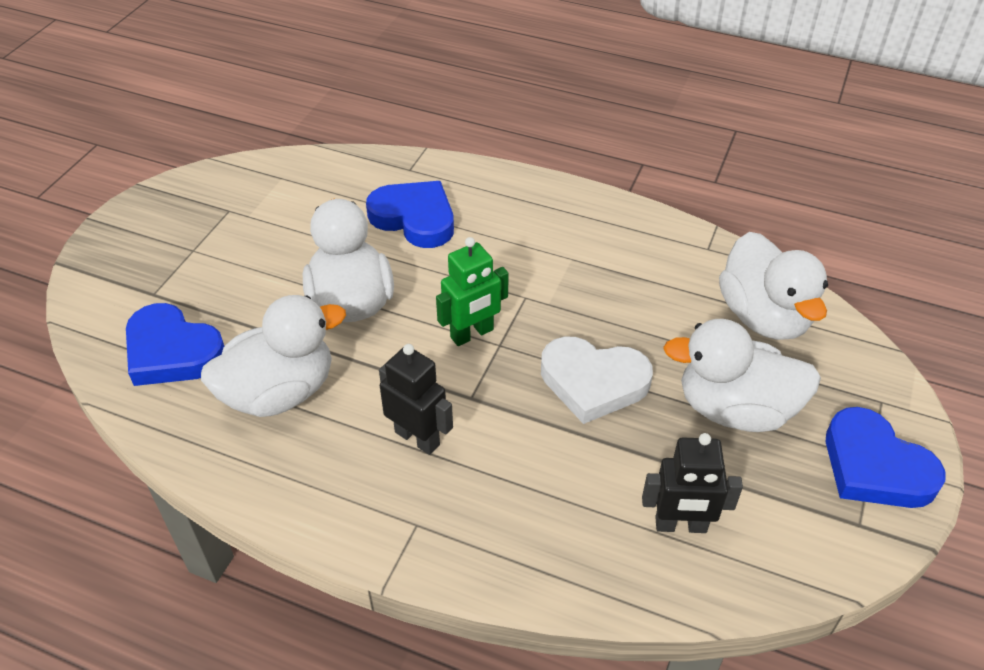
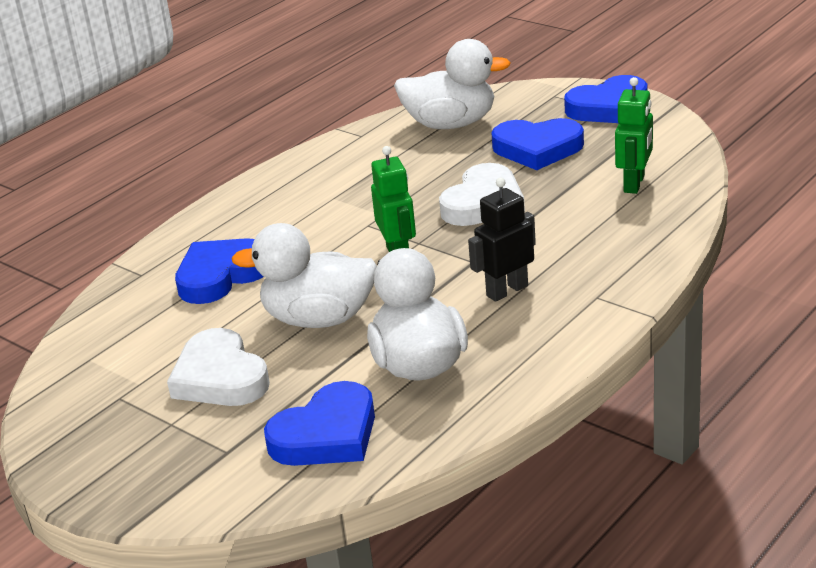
camera: 70 degrees left, 15 degrees down
(257, 261) = (220, 377): none -> white heart
(680, 525) = (634, 184): black robot -> green robot
(735, 409) = (537, 149): white duck -> blue heart

